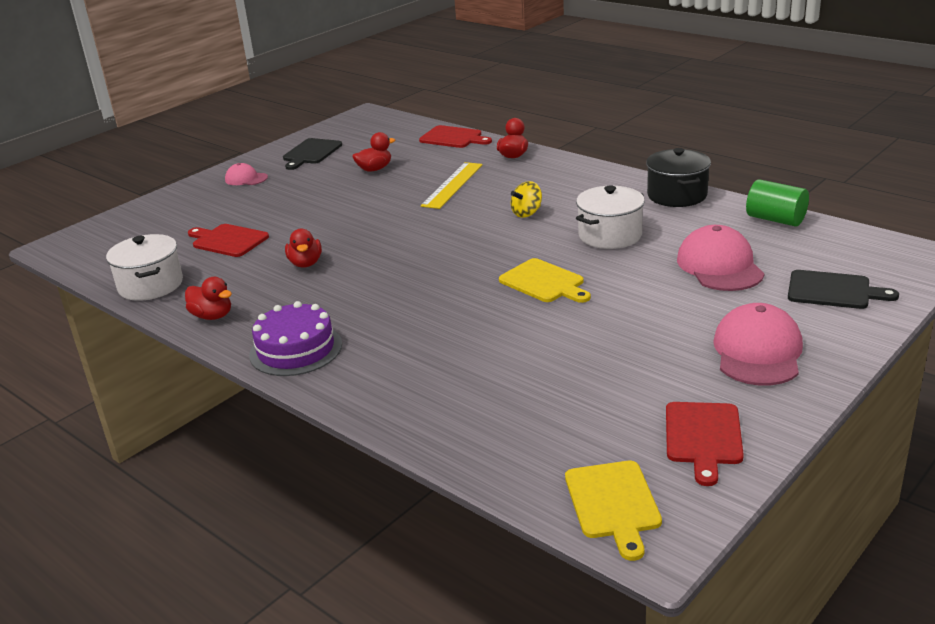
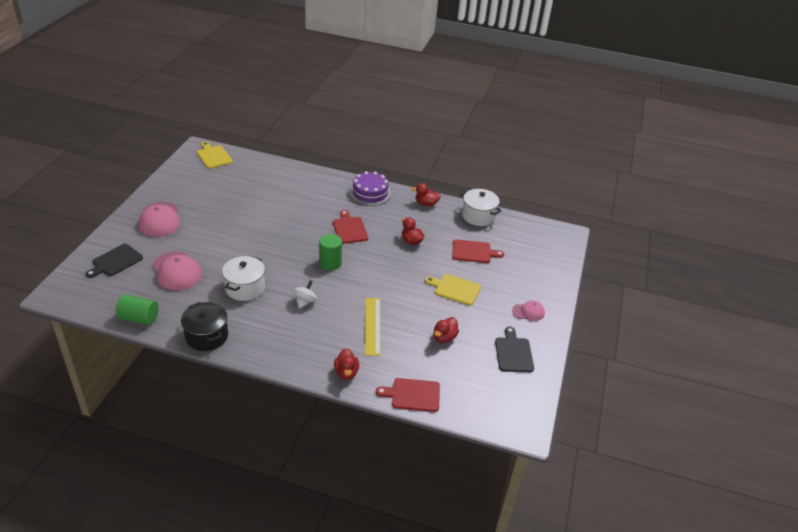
camera: 150 degrees right, 10 degrees up
(460, 250) = (330, 263): none -> green cylinder
(527, 213) = (305, 302): yellow spinning top -> white spinning top
(544, 282) = (272, 246): yellow cutting board -> yellow cutting board (455, 289)
(703, 437) = (183, 180): red cutting board -> red cutting board (349, 229)
(833, 291) = (115, 261): black cutting board -> black cutting board turned 45 degrees counterclockwise

